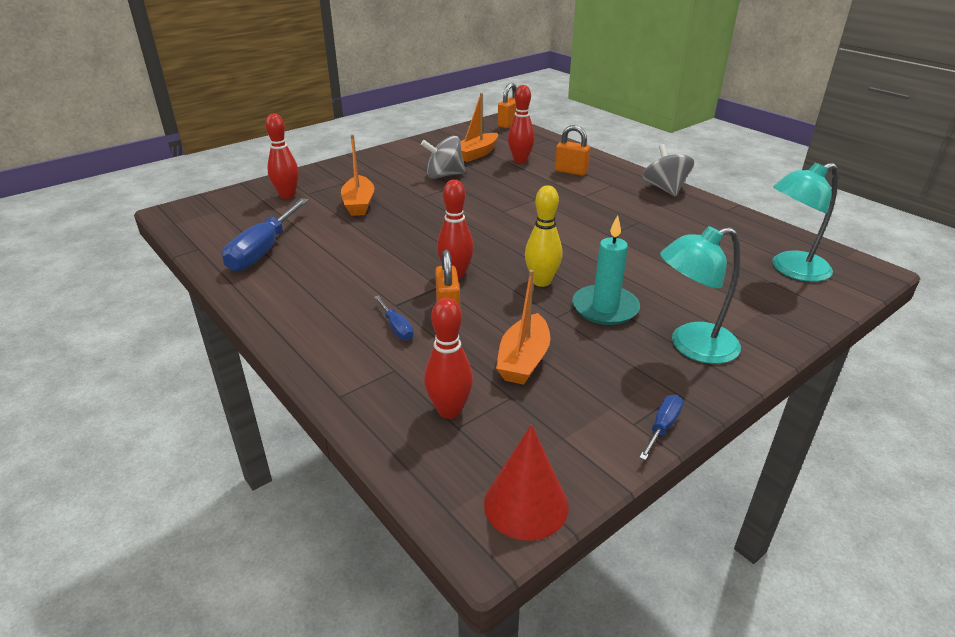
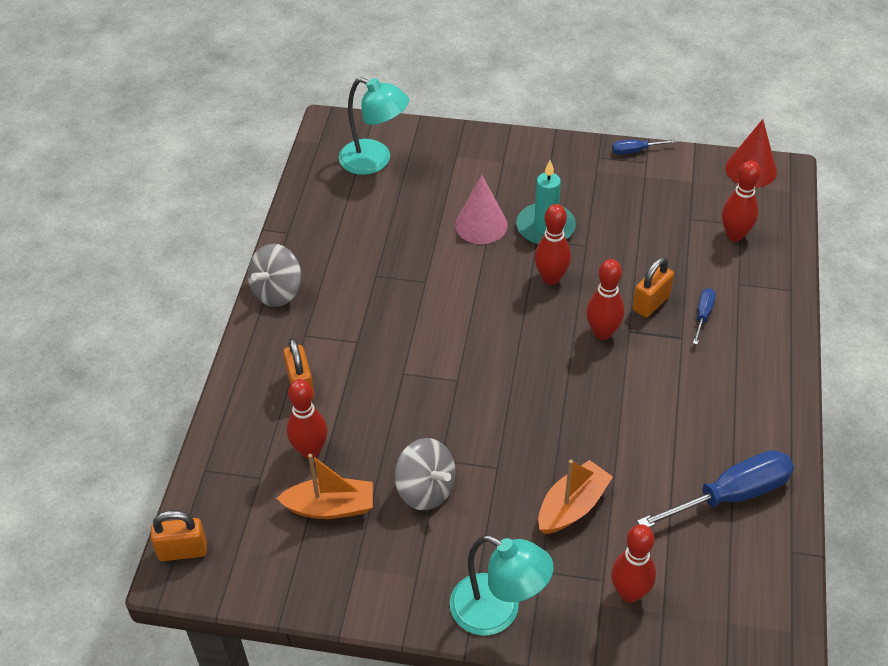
camera: 130 degrees left, 15 degrees up
(523, 360) = (652, 232): orange boat -> none
(541, 281) = (551, 278): yellow bowling pin -> red bowling pin
(646, 280) = (481, 225): none -> pink cone
(692, 346) = (542, 170): turquoise lamp -> turquoise lamp (498, 612)

